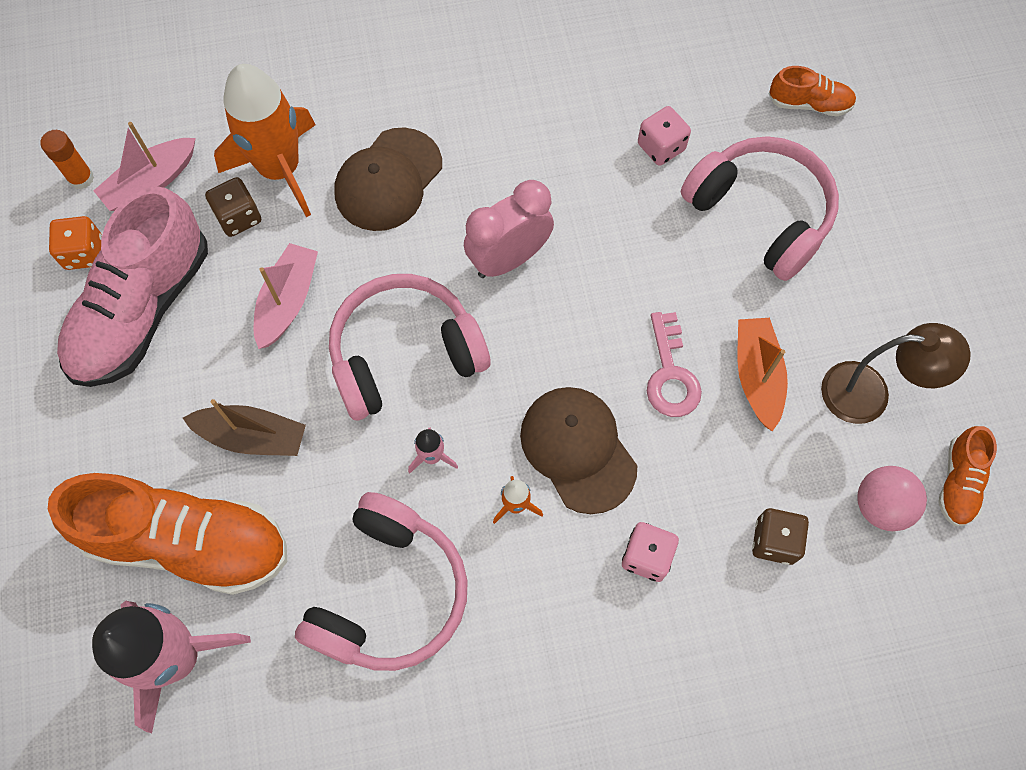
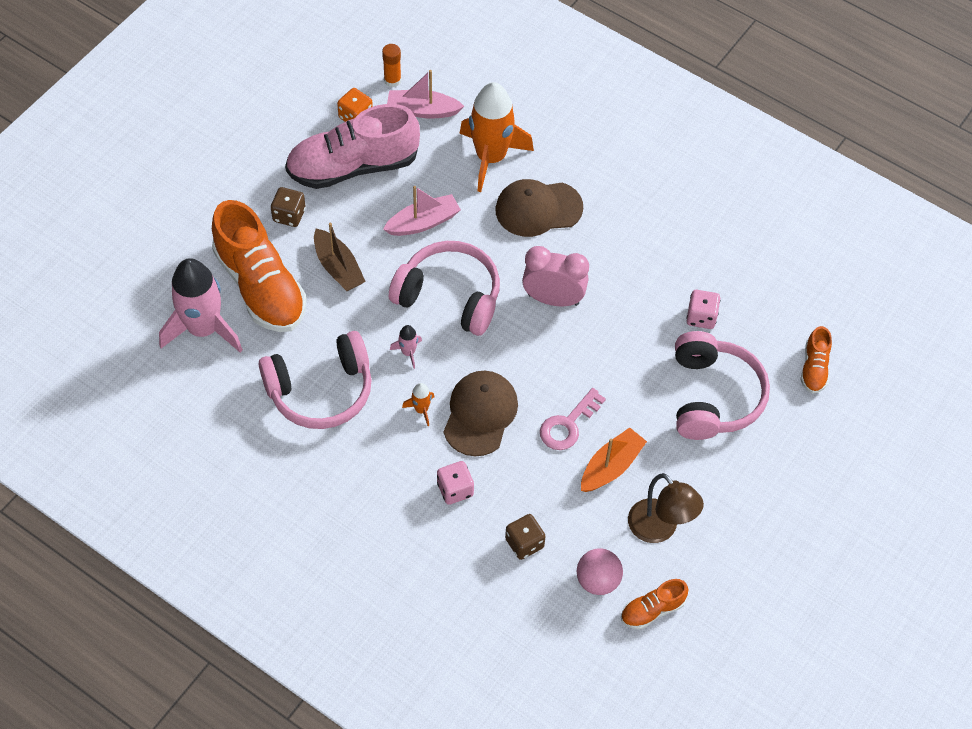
camera: 45 degrees right, 10 degrees down
(238, 217) = (445, 163): brown dice -> brown dice (289, 215)
(809, 104) = (814, 368): orange shoe -> orange shoe turned 45 degrees clockwise

